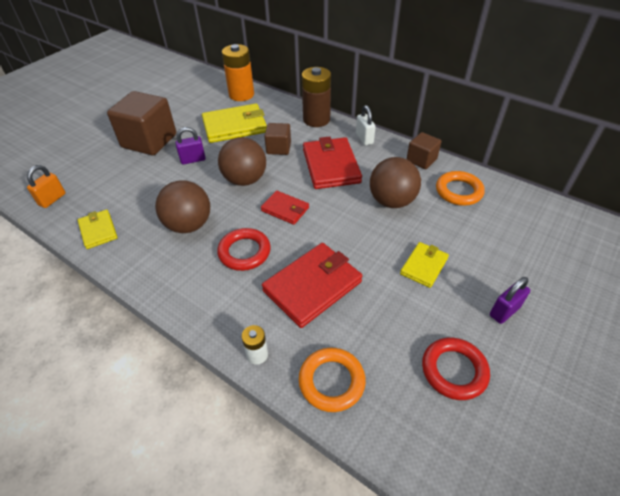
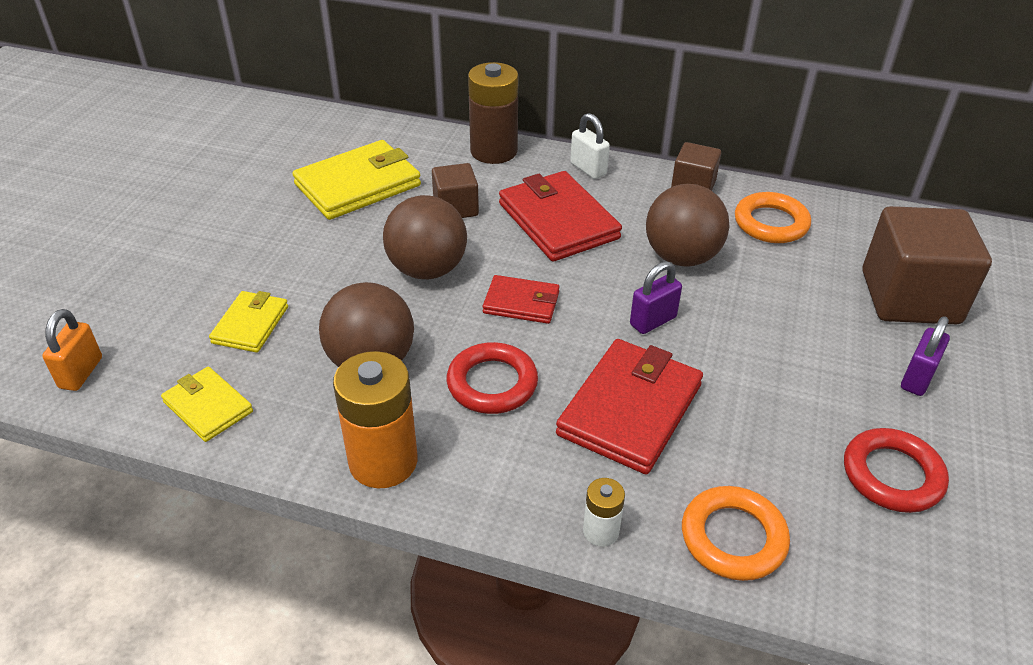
camera: 20 degrees left, 5 degrees down
(149, 141) = (212, 236): brown cube -> brown cube (909, 297)
(193, 160) = (315, 253): purple padlock -> purple padlock (653, 321)
(241, 95) = (339, 130): orange battery -> orange battery (383, 461)
(424, 266) = (777, 341): yellow wallet -> yellow wallet (250, 324)

